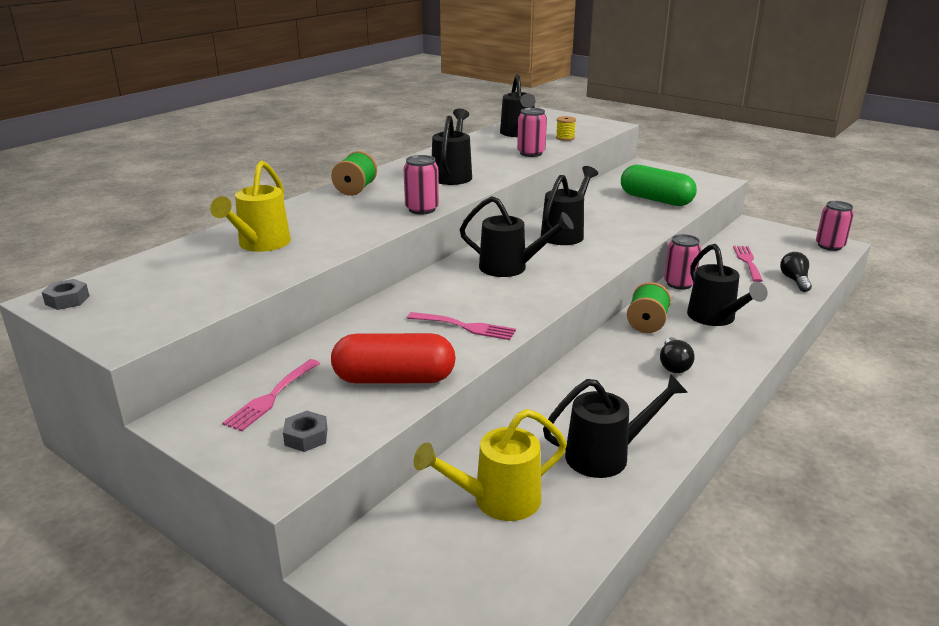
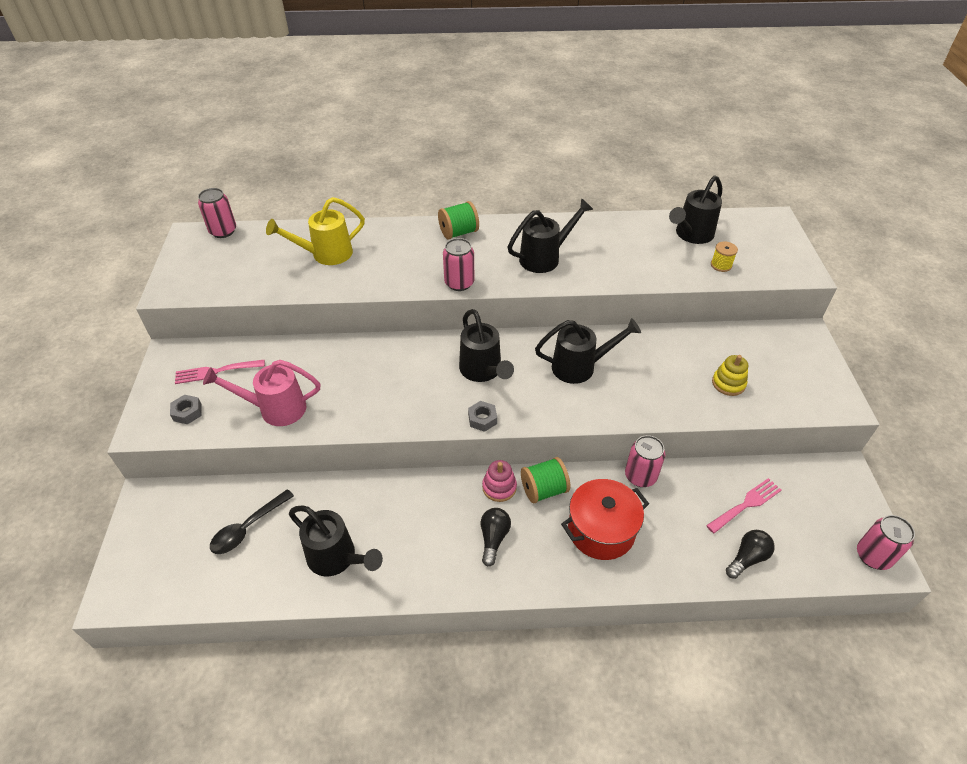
camera: 50 degrees right, 20 degrees up
(67, 300) = (193, 240): grey nut -> grey nut (482, 419)
(394, 379) = (275, 409): red capsule -> pink watering can
(465, 327) = (370, 401): pink fork -> none
(497, 500) = (248, 528): yellow watering can -> black spoon
(531, 153) = (652, 268): pink can -> pink can (223, 231)
(620, 341) = (499, 487): none -> pink stacking toy
(656, 200) = (728, 383): green capsule -> yellow stacking toy
(673, 365) = (493, 538): black light bulb -> black light bulb turned 135 degrees clockwise
(715, 318) = (601, 530): black watering can -> red pot

